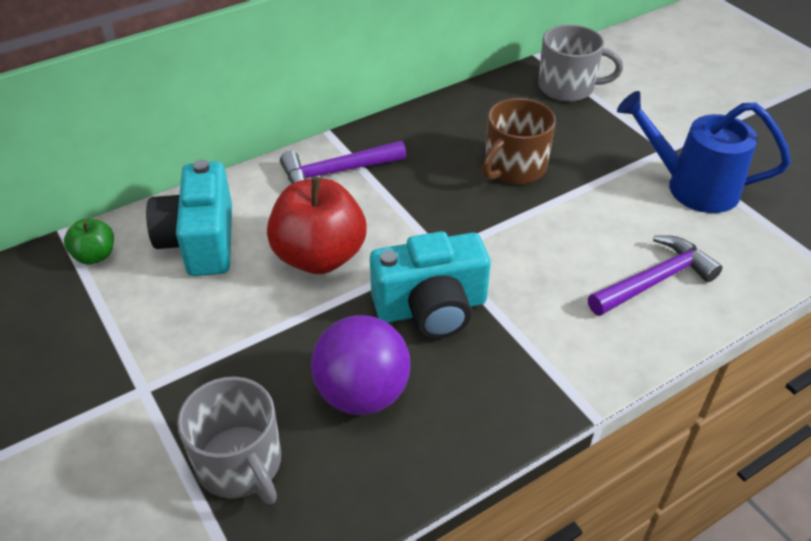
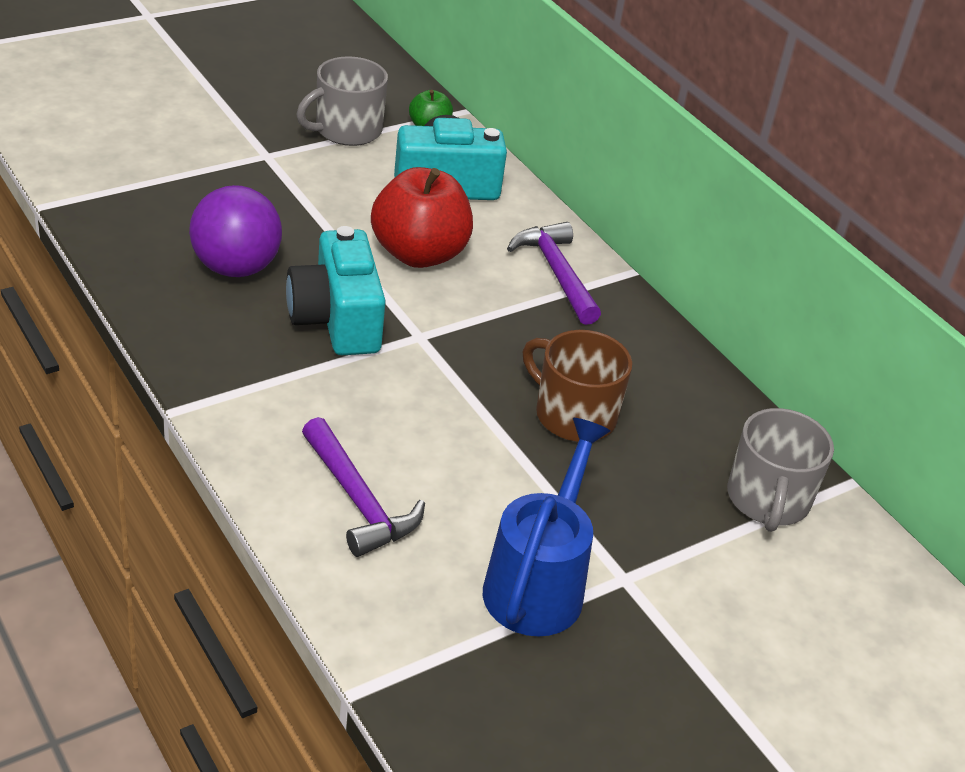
camera: 85 degrees right, 5 degrees down
(240, 464) = (177, 201): grey mug -> grey mug (346, 130)

